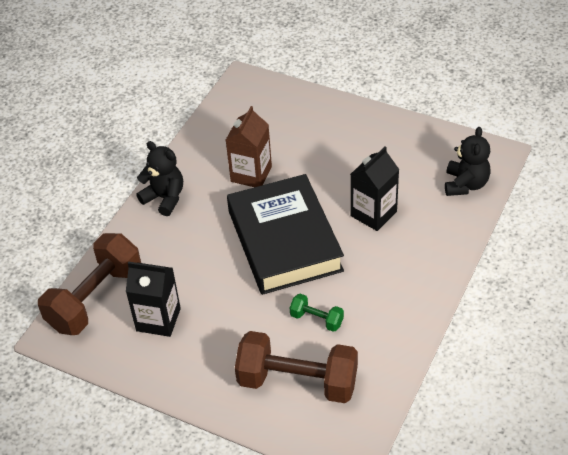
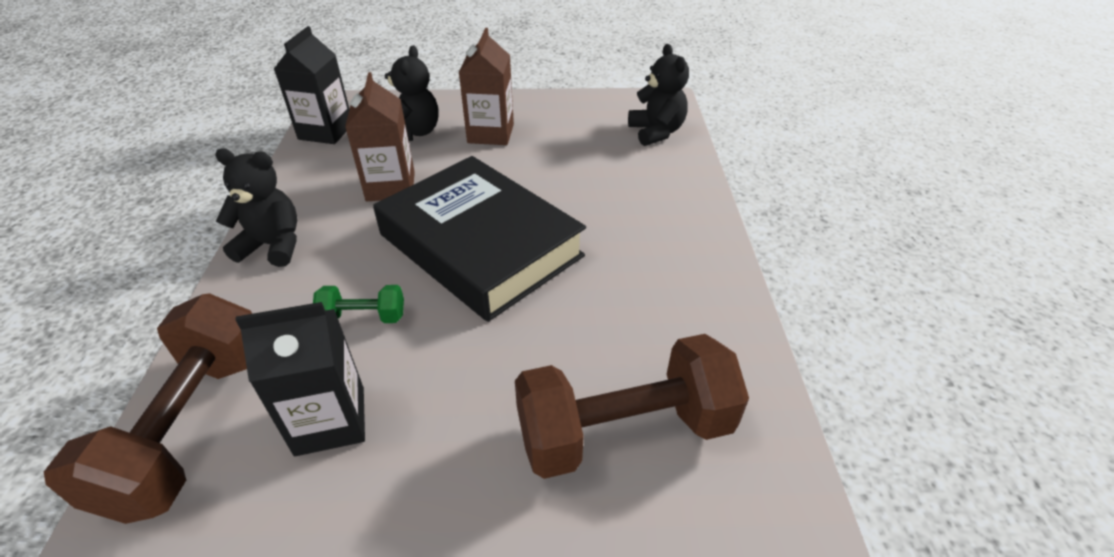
camera: 30 degrees left, 5 degrees down
(288, 129) = (414, 133): none -> black teddy bear
(316, 319) = (590, 327): green dumbbell -> green dumbbell (363, 317)
(341, 146) = (490, 133): none -> brown carton
(373, 213) = (575, 185): black carton -> black carton (326, 132)

